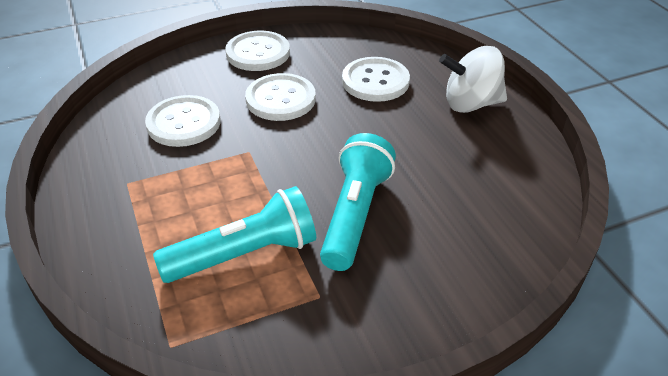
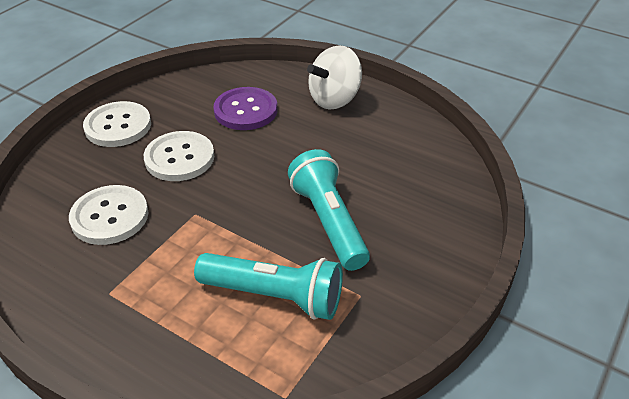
camera: 35 degrees left, 0 degrees up
(244, 254) = (274, 296): turquoise flashlight -> turquoise flashlight turned 75 degrees clockwise
(375, 81) = (245, 110): white button -> purple button

